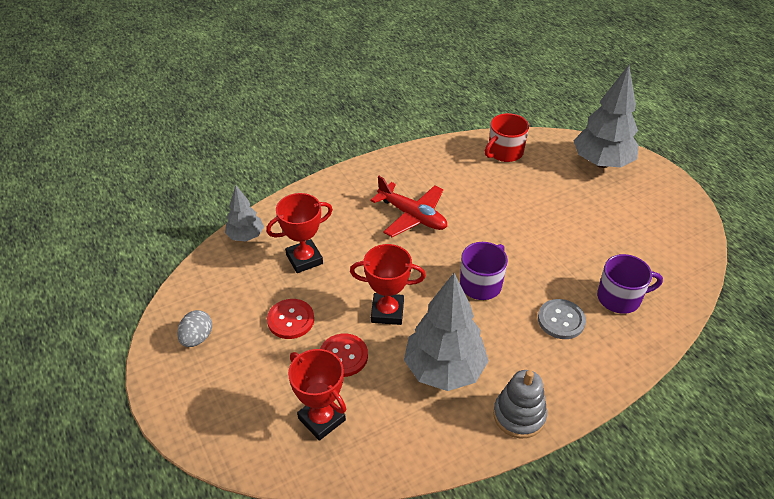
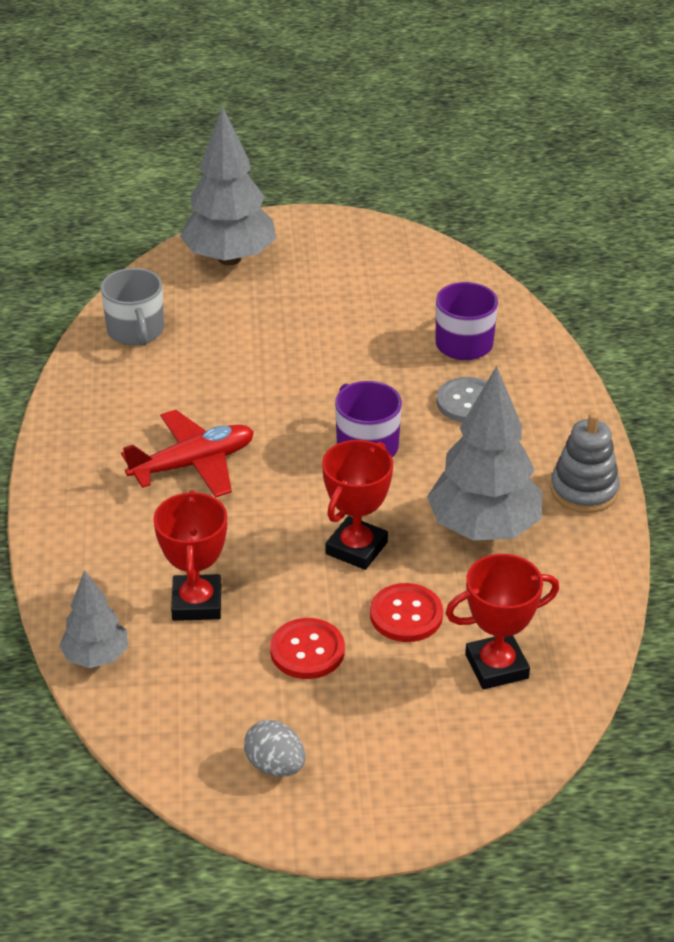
camera: 65 degrees left, 5 degrees down
(504, 152) = (136, 331): red mug -> grey mug

